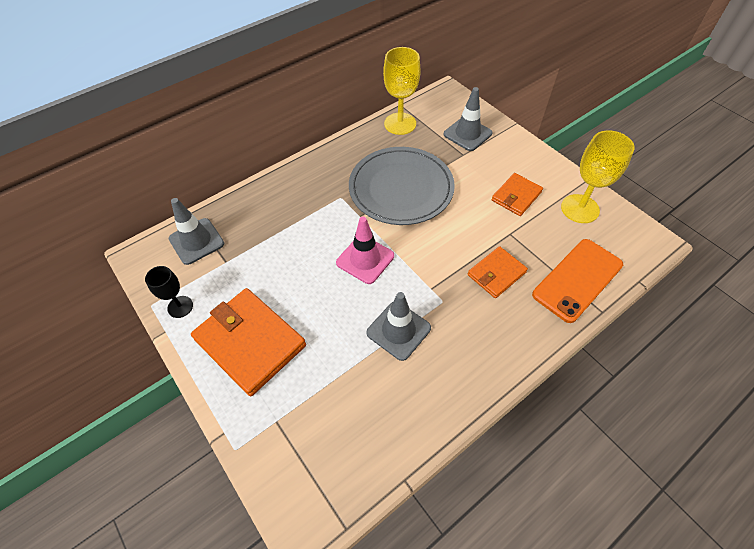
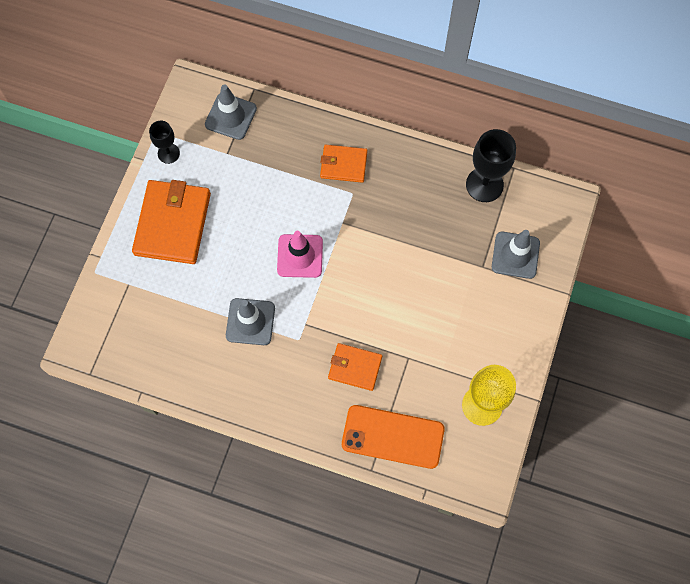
camera: 55 degrees right, 15 degrees up
(400, 124) = (484, 185): yellow goblet -> black goblet
(401, 188) = (398, 237): grey plate -> none
(516, 196) = (459, 341): orange wallet -> orange wallet (343, 165)

